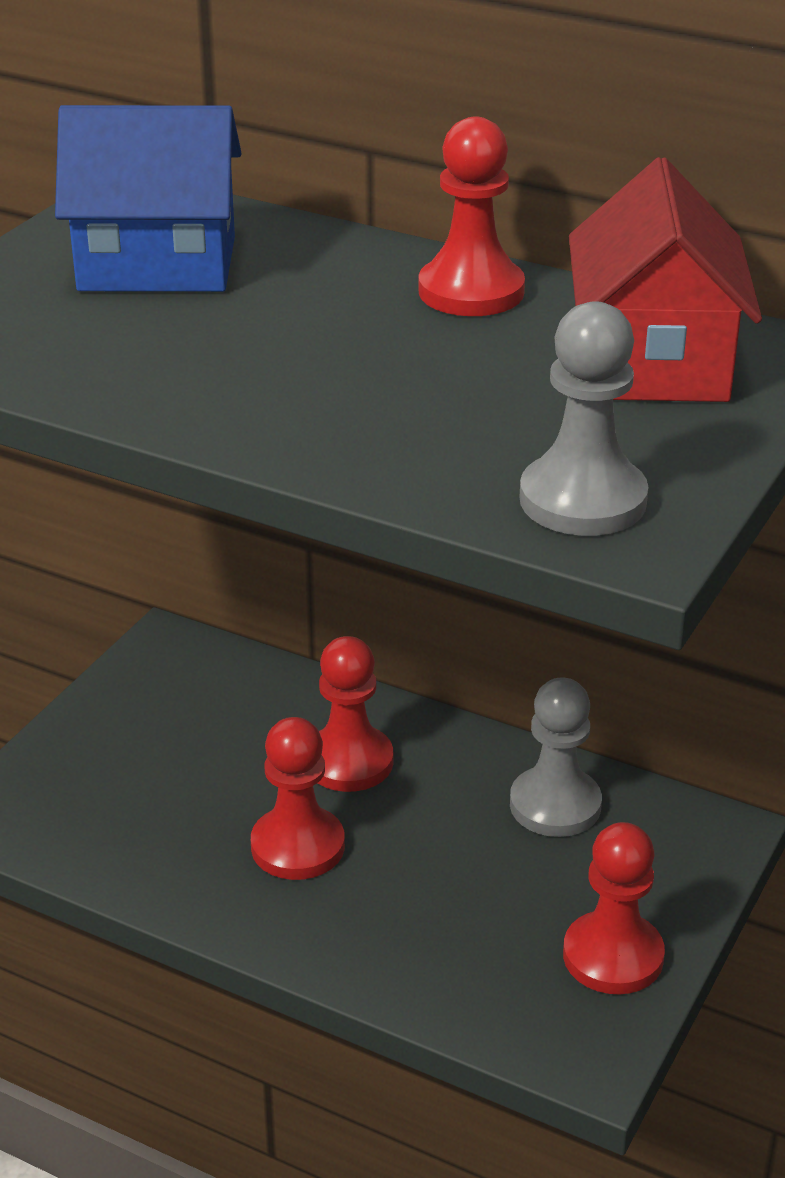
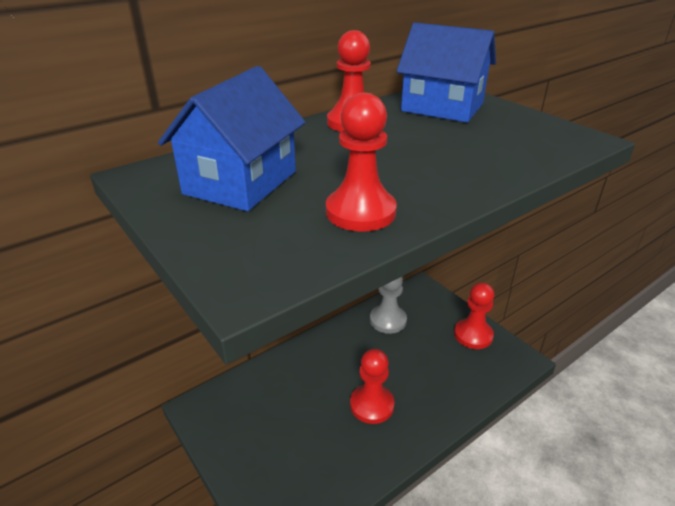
camera: 65 degrees left, 0 degrees up
(349, 762) = (327, 369): red pawn -> red pawn (360, 212)
(583, 500) = (550, 140): grey pawn -> none
(653, 362) = (442, 107): red house -> blue house

